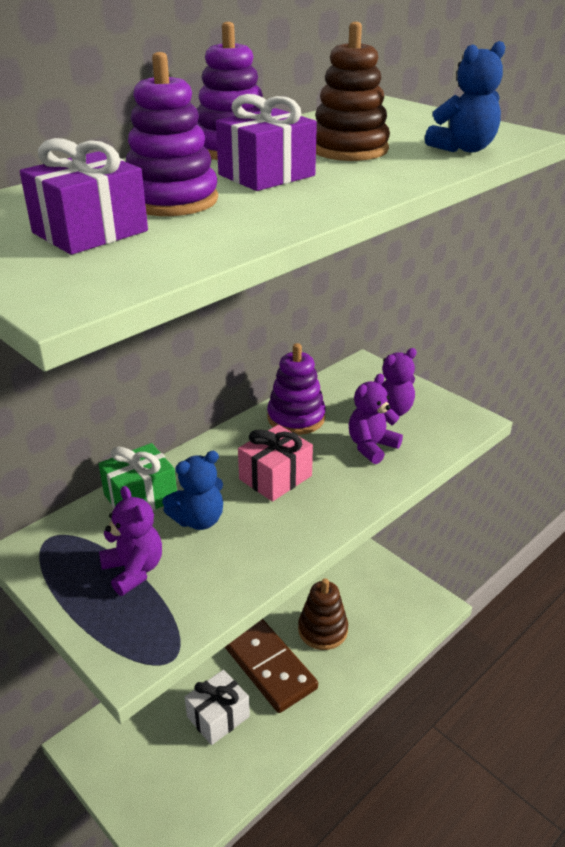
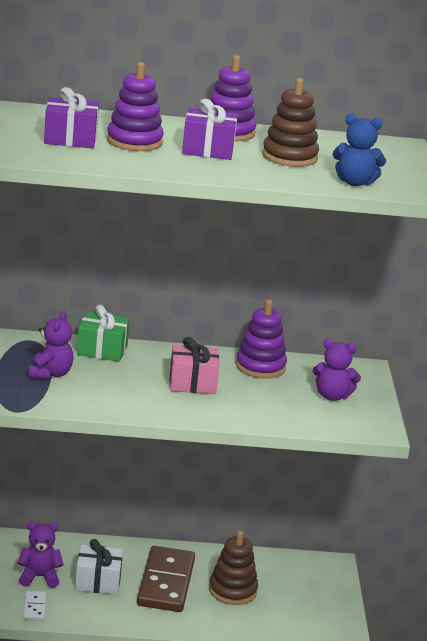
camera: 40 degrees right, 10 degrees down
(198, 520) = (116, 375): blue teddy bear -> none
(201, 802) = (34, 607): none -> white domino
(371, 447) = (280, 403): purple teddy bear -> purple teddy bear (39, 577)

